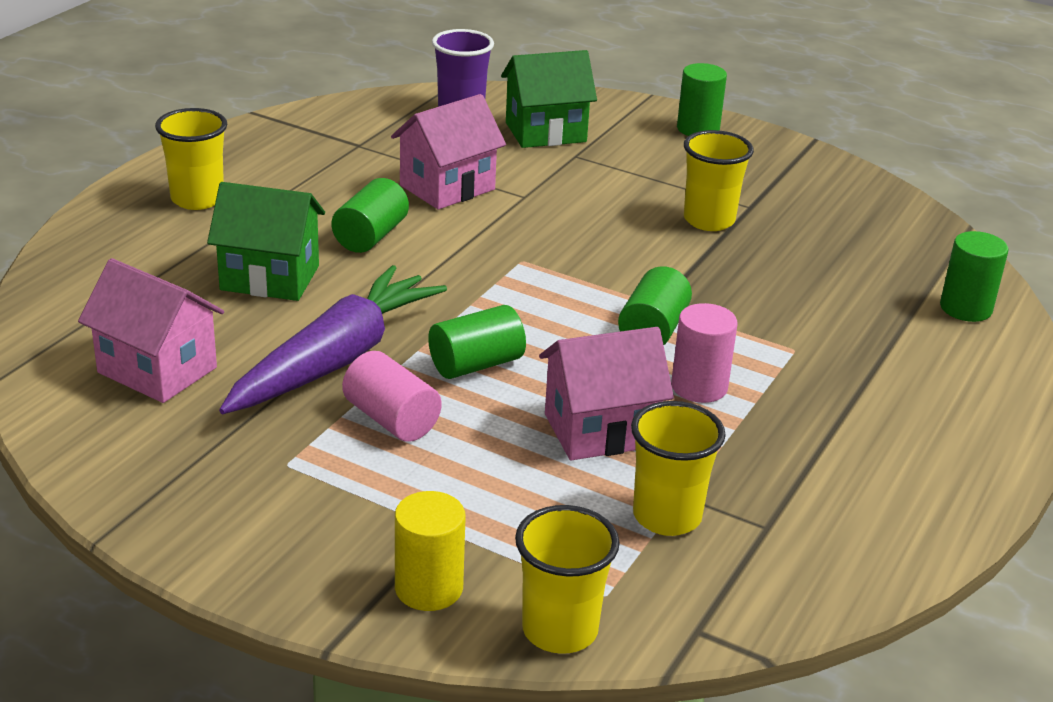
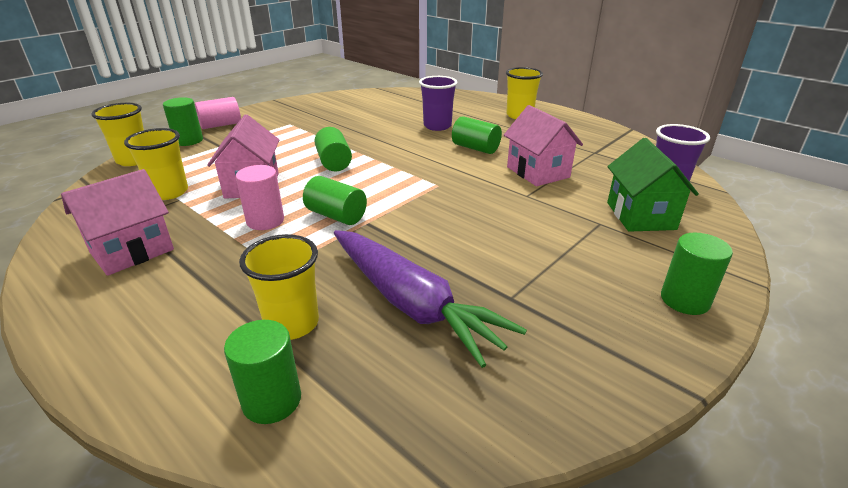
camera: 105 degrees right, 0 degrees up
(157, 370) = (370, 107): pink house -> pink house (132, 251)
(270, 278) = (437, 126): green house -> purple cup
(335, 359) = (358, 135): purple carrot -> purple carrot (411, 303)
(391, 419) = (303, 142): pink cylinder -> pink cylinder (221, 125)
(428, 588) = (188, 141): yellow cylinder -> green cylinder
(709, 220) = (485, 268): yellow cup -> yellow cup (292, 324)

